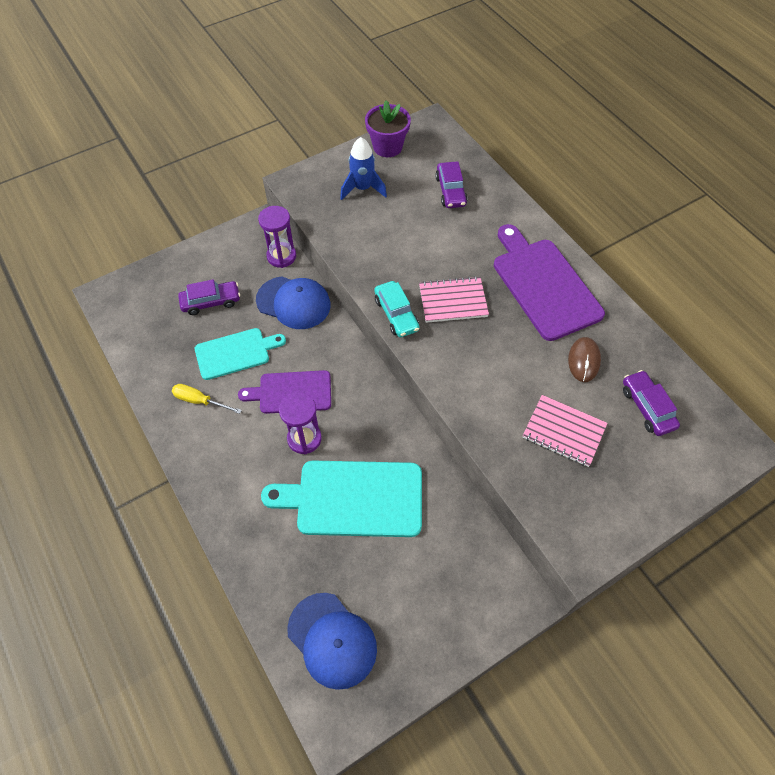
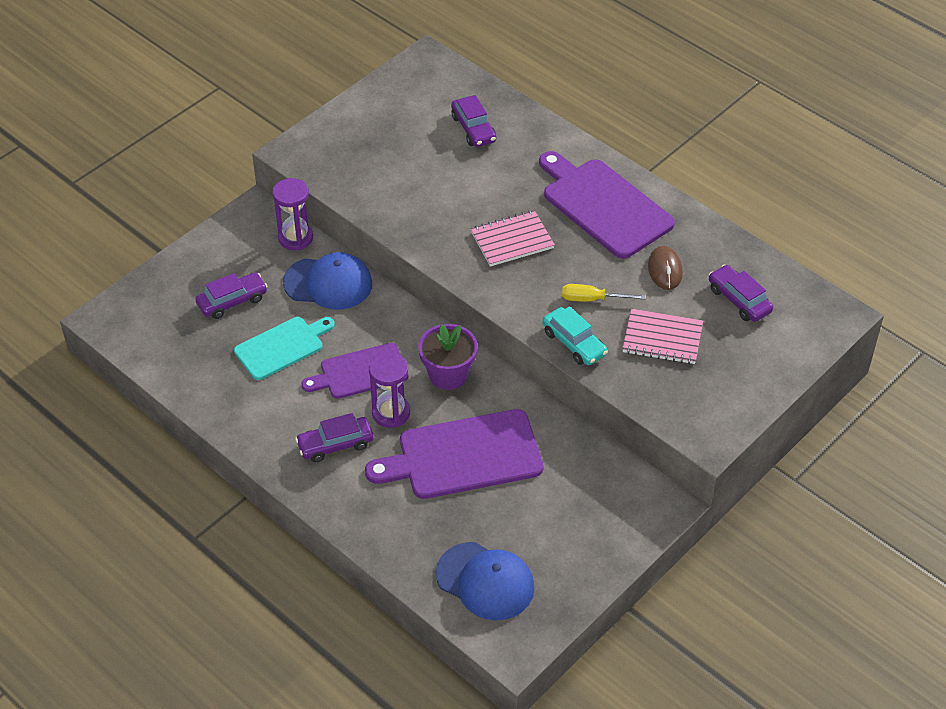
camera: 15 degrees left, 10 degrees down
(200, 401) = (261, 401): yellow screwdriver -> yellow screwdriver (592, 299)
(246, 458) = (335, 444): none -> purple car
(353, 498) = (463, 456): turquoise cutting board -> purple cutting board
(362, 188) = (373, 144): blue rocket -> none
(387, 147) = (386, 94): purple flower pot -> purple flower pot (448, 374)
(396, 314) = (455, 265): turquoise car -> turquoise car (574, 343)

